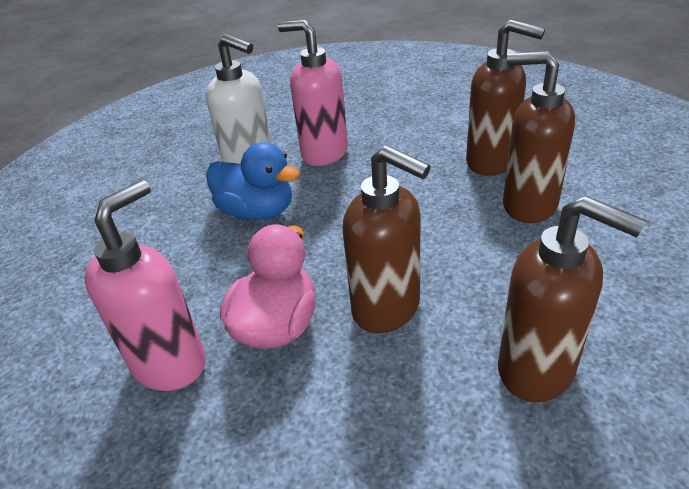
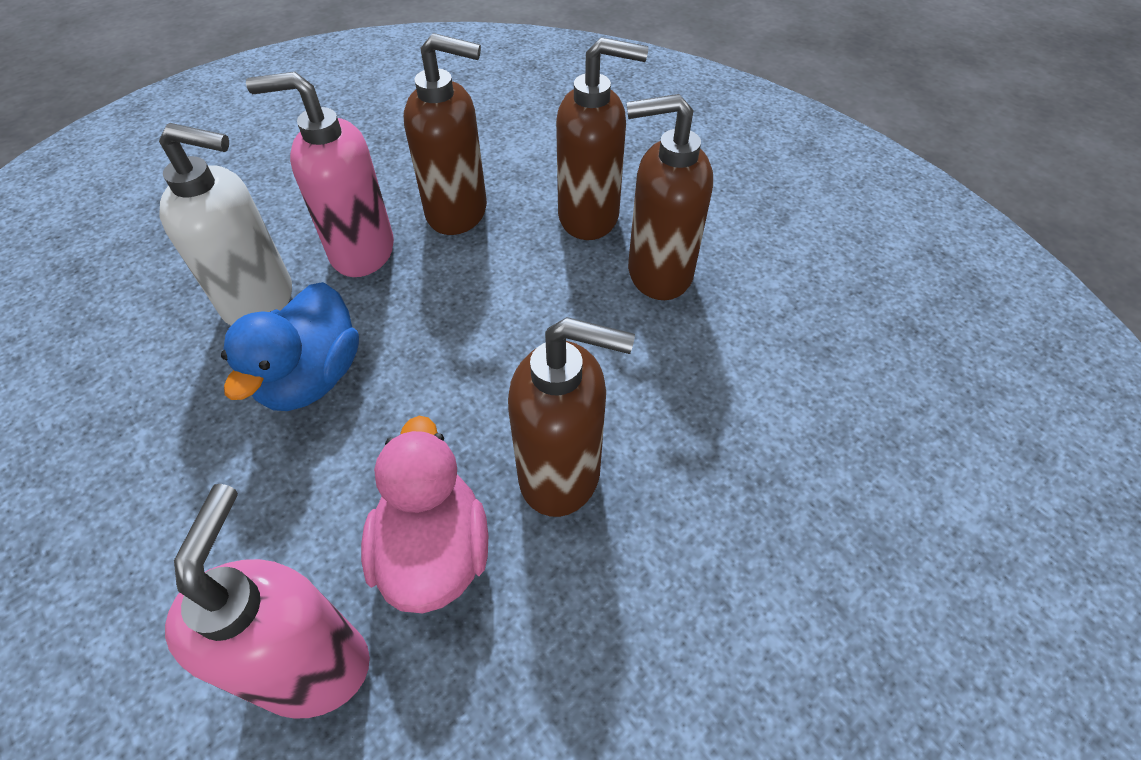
camera: 30 degrees left, 15 degrees up
(257, 212) = (312, 377): blue duck -> blue duck turned 105 degrees clockwise
(537, 370) = (757, 497): brown soap dispenser -> brown soap dispenser (458, 212)

